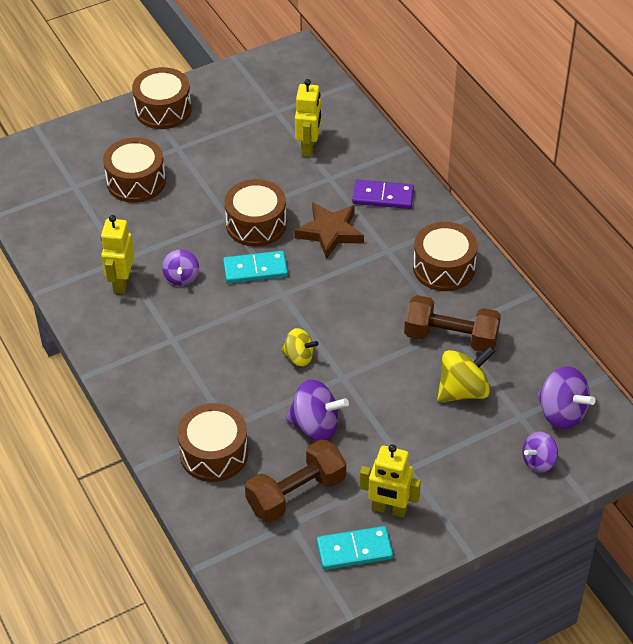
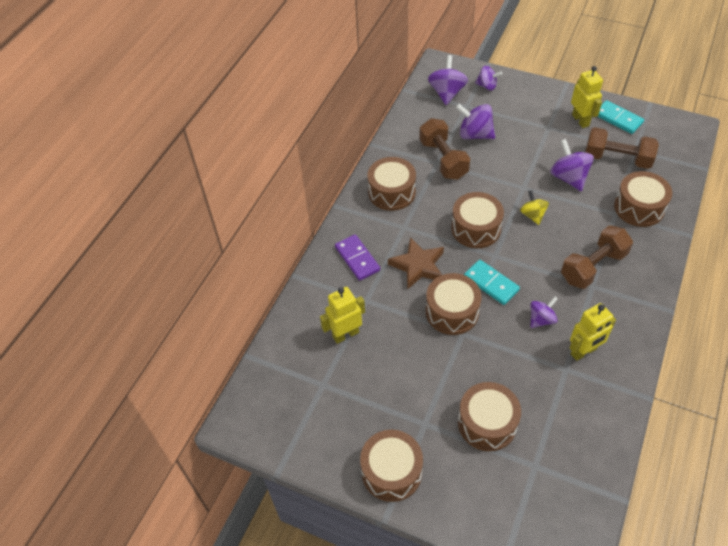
camera: 125 degrees left, 5 degrees up
(190, 356) = (593, 267): none -> brown dumbbell
(329, 301) = (476, 228): none -> brown drum
(463, 390) = (474, 134): yellow spinning top -> purple spinning top

